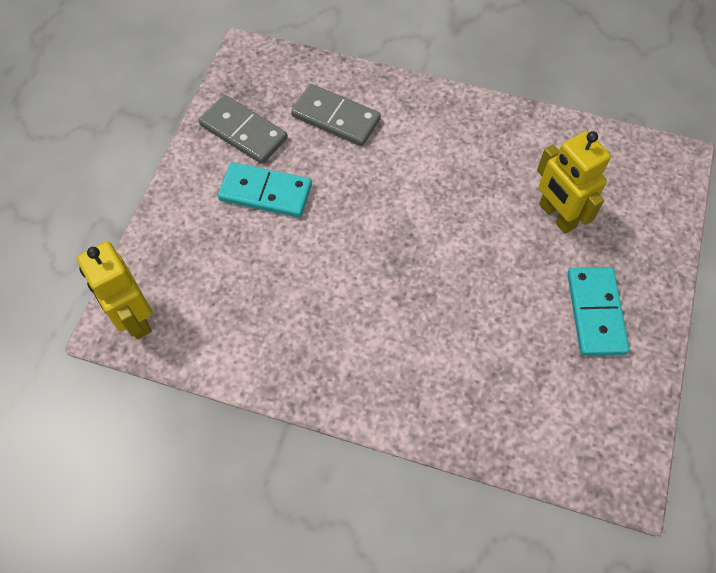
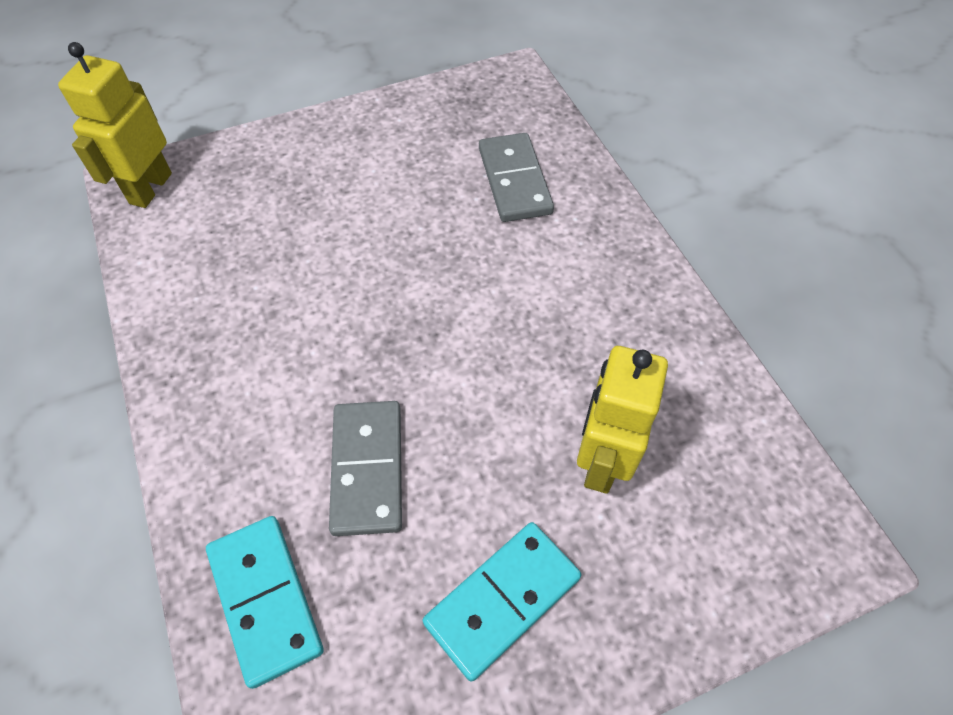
camera: 50 degrees right, 5 degrees down
(244, 132) = (424, 128): grey domino -> grey domino (368, 469)
(265, 192) = (372, 187): turquoise domino -> turquoise domino (265, 599)

